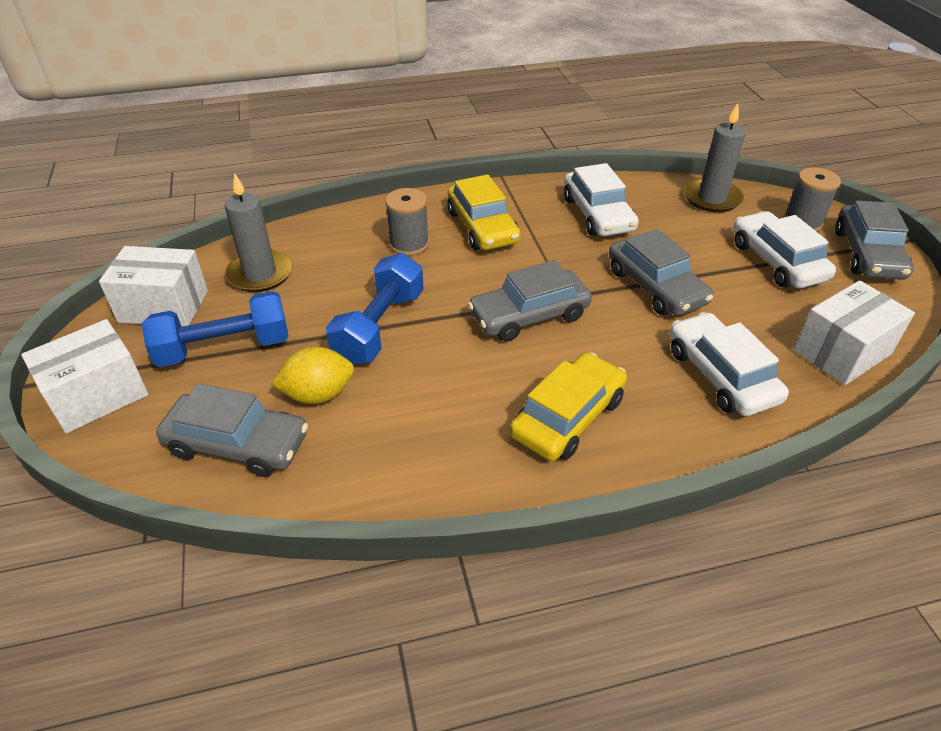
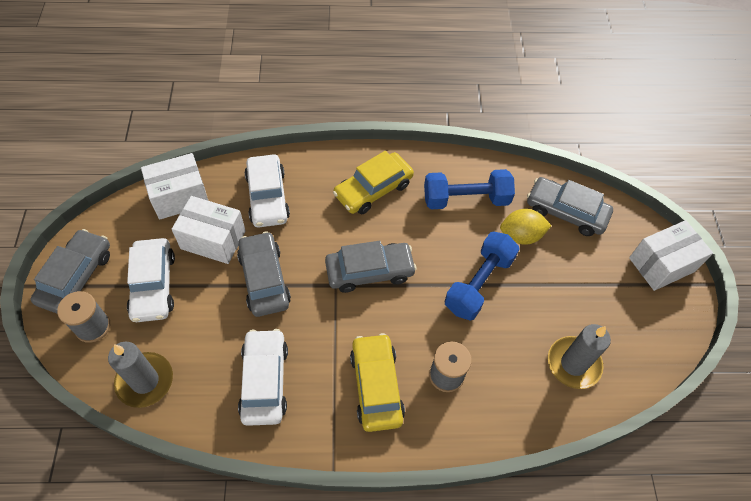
camera: 170 degrees left, 15 degrees up
(163, 306) = (643, 341): white box -> white box (213, 240)
(224, 348) = (588, 287): blue dumbbell -> blue dumbbell (466, 199)

